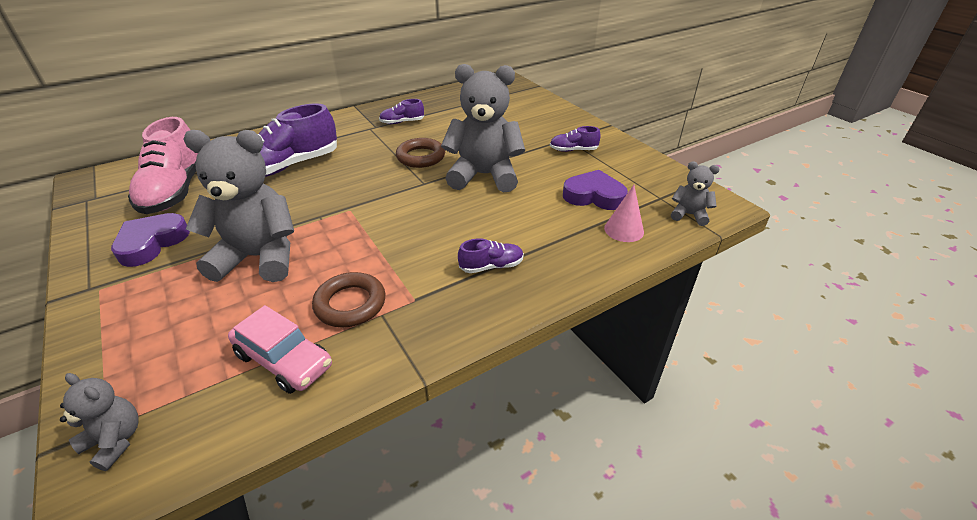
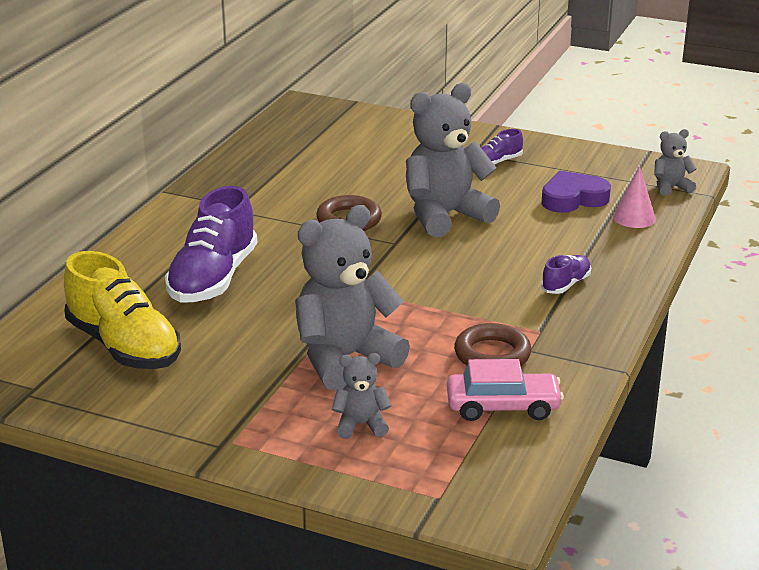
camera: 35 degrees left, 10 degrees down
(115, 441) = (461, 498): grey teddy bear -> grey teddy bear (361, 425)
(152, 243) = (205, 393): purple heart -> none
(175, 191) = (124, 346): pink shoe -> yellow shoe
(402, 122) = (262, 191): purple shoe -> none

